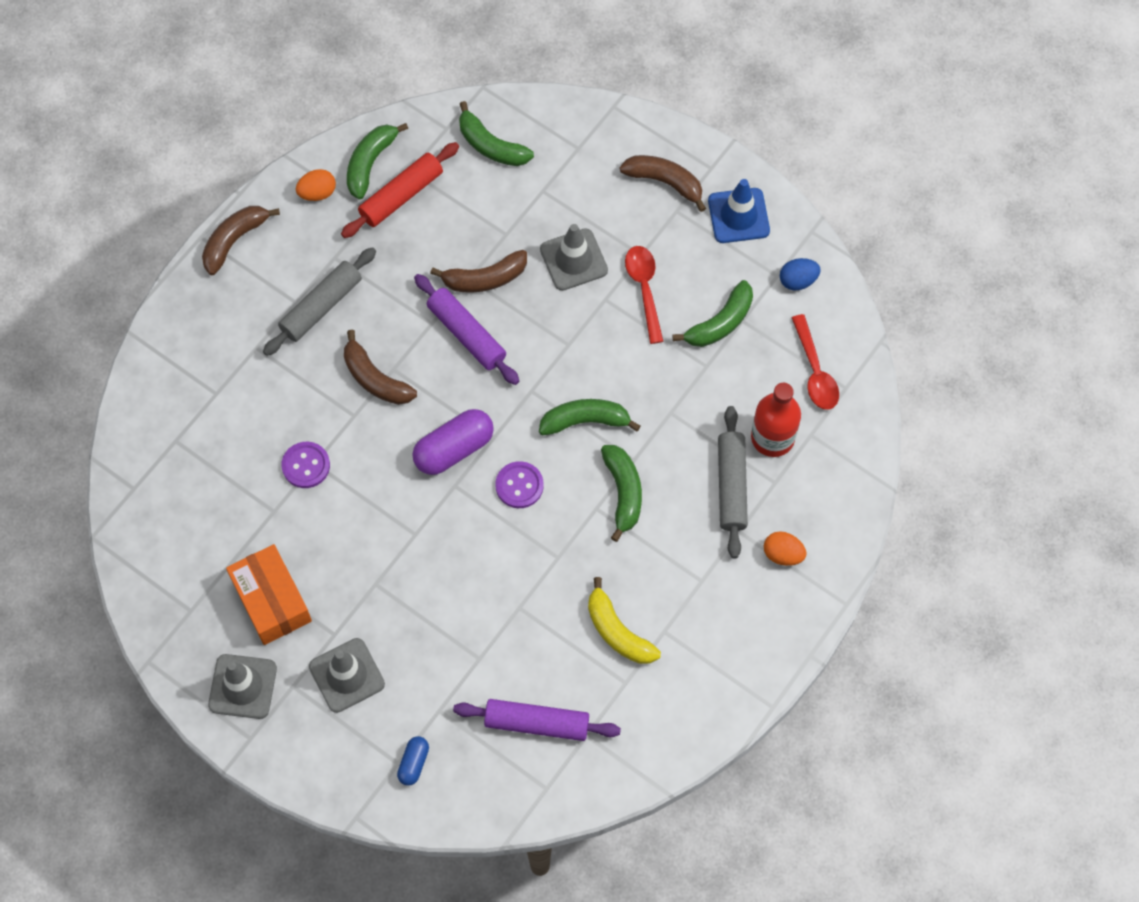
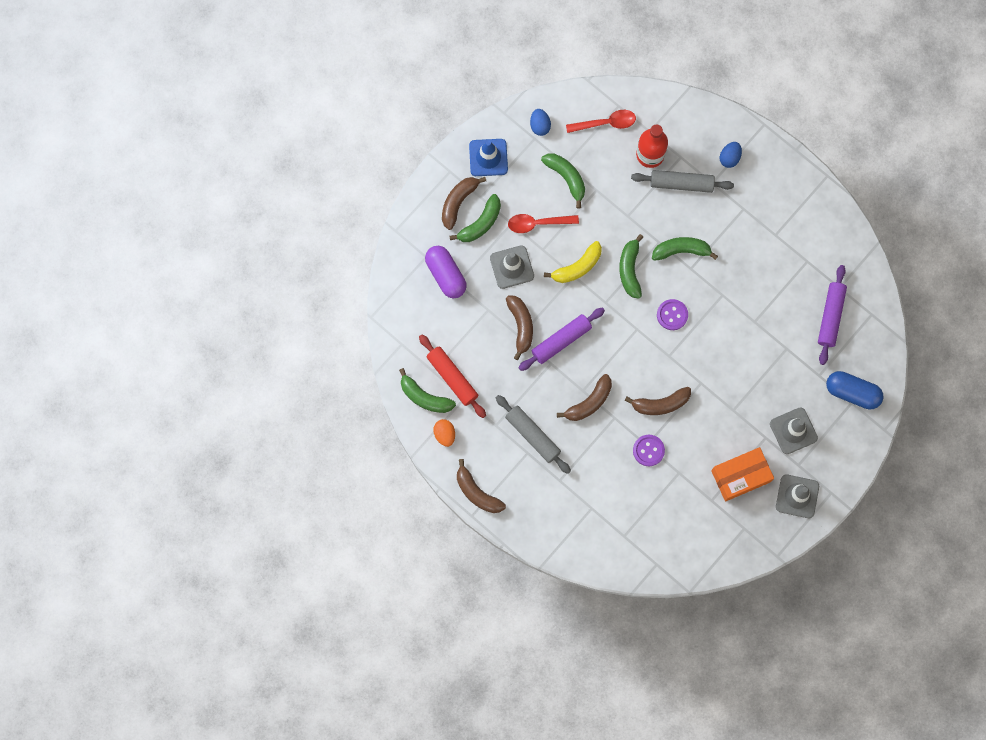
camera: 85 degrees left, 10 degrees up
(378, 478) = (660, 404): none -> brown banana
(413, 763) = (852, 392): blue capsule -> blue capsule, size x1.86
(454, 449) = (643, 354): purple capsule -> purple capsule (446, 275)
(491, 145) = (418, 315): green banana -> green banana (480, 223)
(617, 631) = (774, 262): yellow banana -> yellow banana (577, 267)
(783, 554) = (729, 158): orange egg -> blue egg

